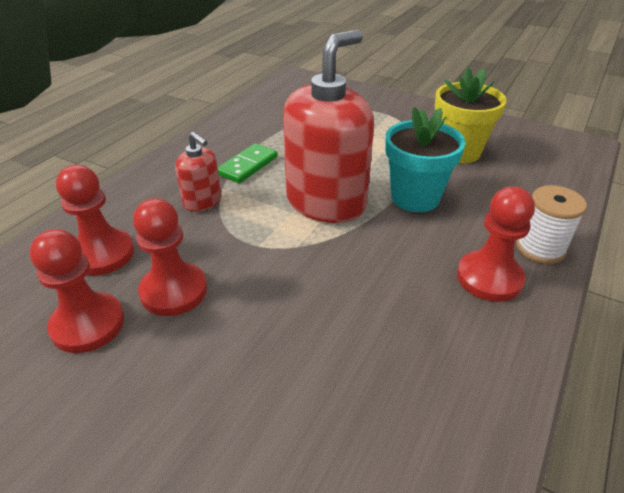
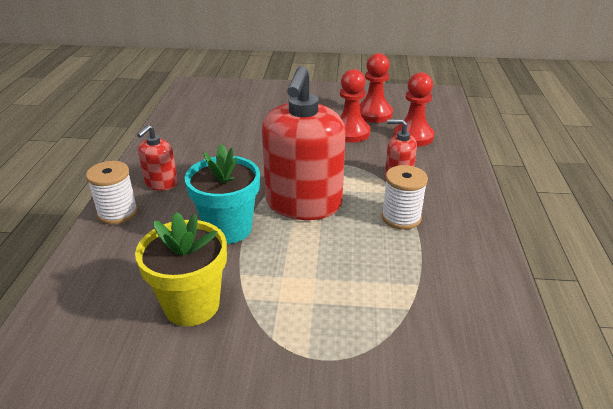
camera: 155 degrees right, 5 degrees down
(248, 166) = (401, 217): green domino -> white spool
(489, 278) = (161, 183): red pawn -> red soap dispenser

